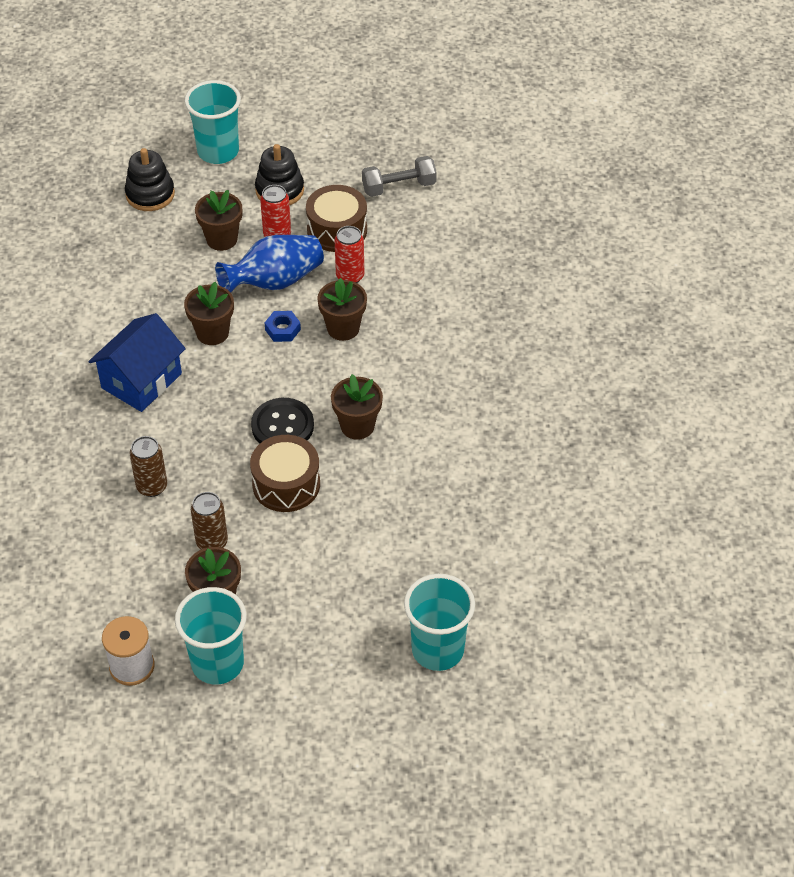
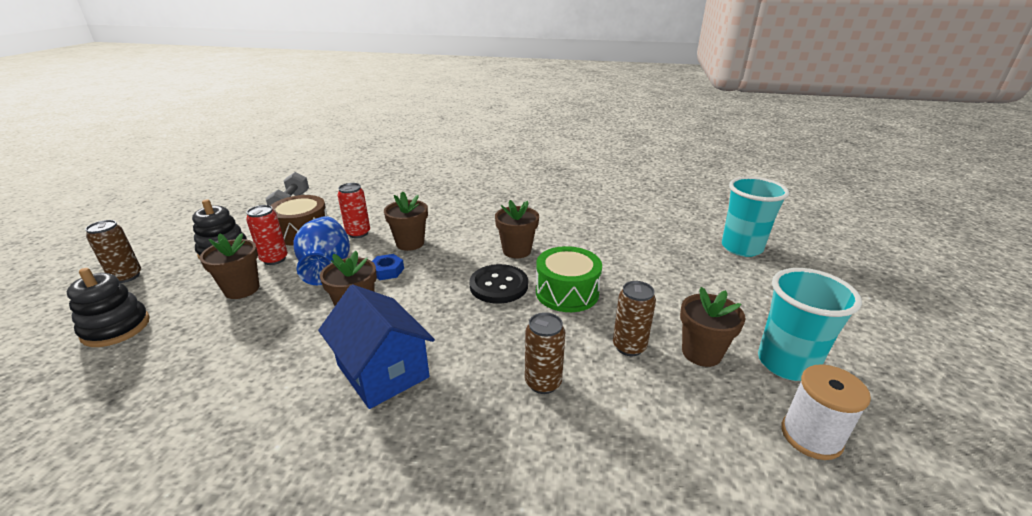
camera: 75 degrees left, 20 degrees down
(218, 152) = (126, 276): turquoise cup -> brown can
(286, 484) = (567, 292): brown drum -> green drum

